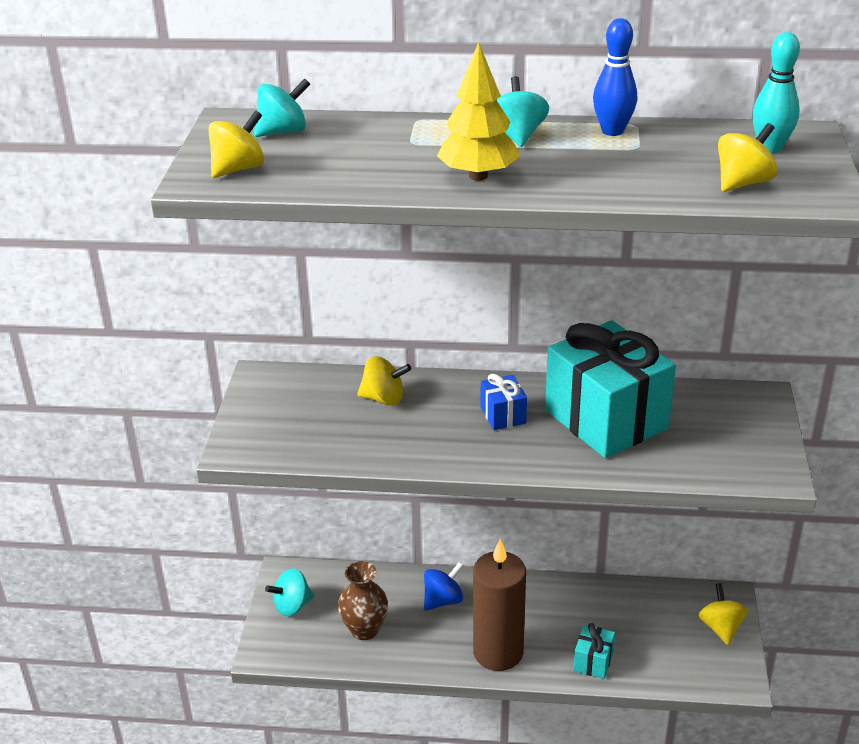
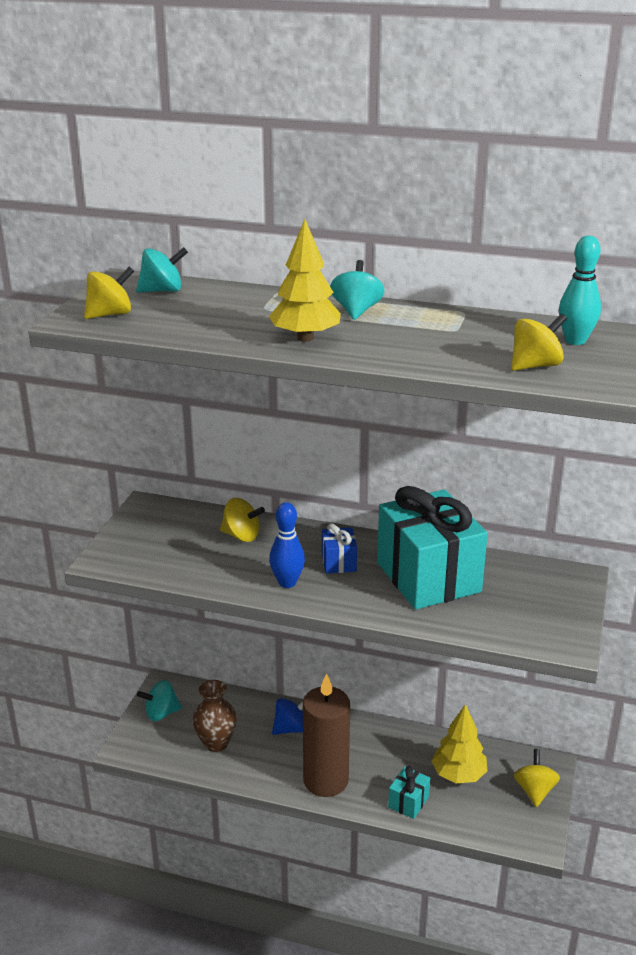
camera: 10 degrees right, 5 degrees down
(612, 131) = (441, 315): blue bowling pin -> blue bowling pin (287, 583)
(637, 623) = (458, 775): none -> yellow tree

